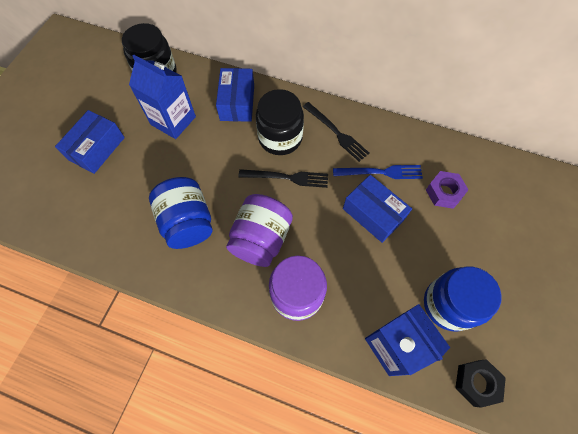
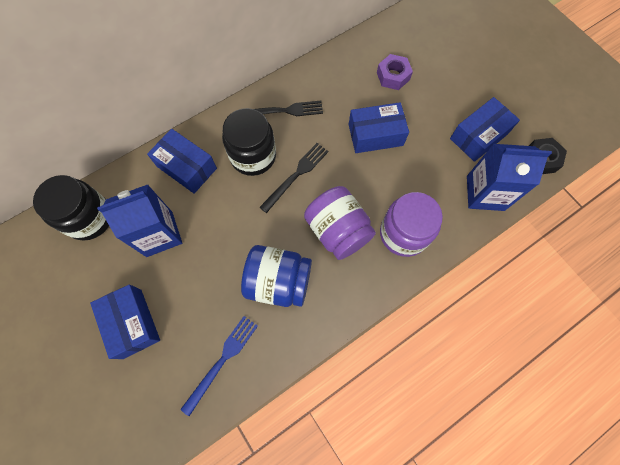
camera: 55 degrees left, 5 degrees up
(380, 172) = (344, 105): blue fork -> blue fork (222, 361)
(448, 304) = (478, 136): blue jar -> blue box

